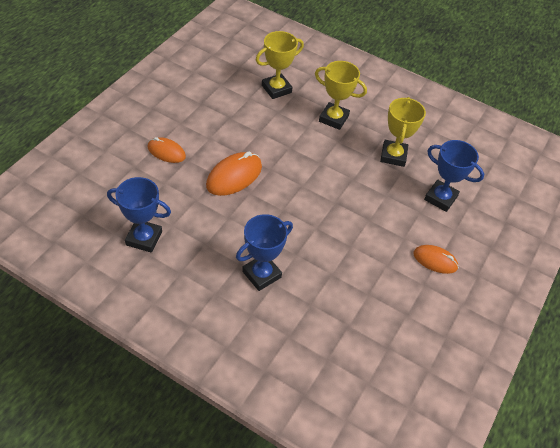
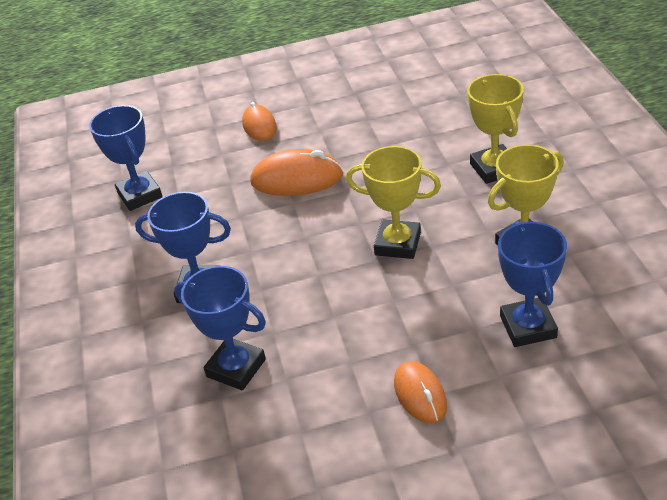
camera: 55 degrees right, 10 degrees down
(276, 89) = (461, 109): yellow trophy -> yellow trophy (398, 244)
(337, 305) = (236, 368): none -> blue trophy

